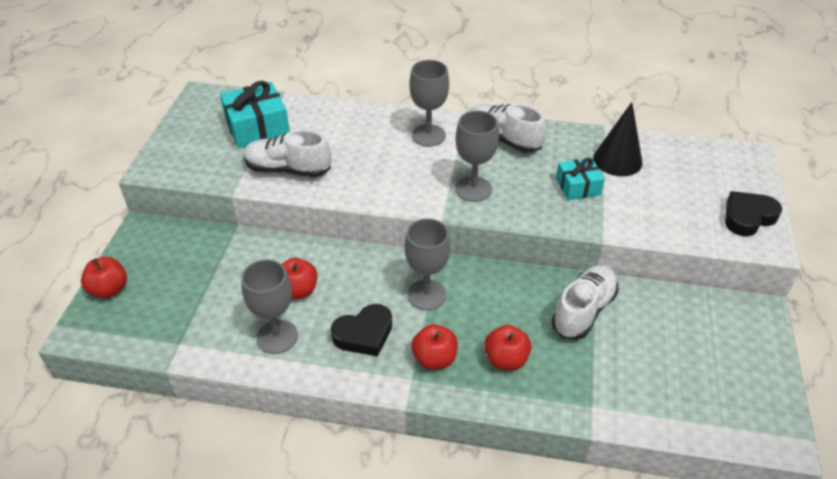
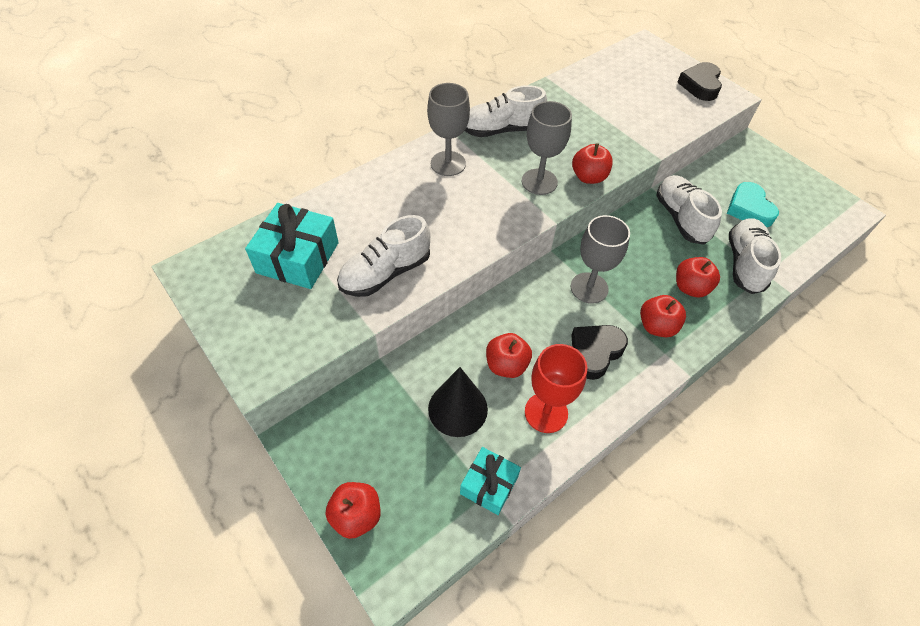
camera: 50 degrees left, 10 degrees up
(277, 337) = (546, 412): grey goblet -> red goblet
(364, 334) = (595, 352): black heart -> black heart turned 150 degrees counterclockwise
(517, 212) = (588, 177): none -> red apple
(578, 186) = (594, 131): turquoise gift -> turquoise gift (489, 485)
(584, 384) = (744, 264): none -> white shoe
(617, 160) = (588, 96): black cone -> black cone (457, 409)
(664, 353) = (749, 209): none -> turquoise heart

